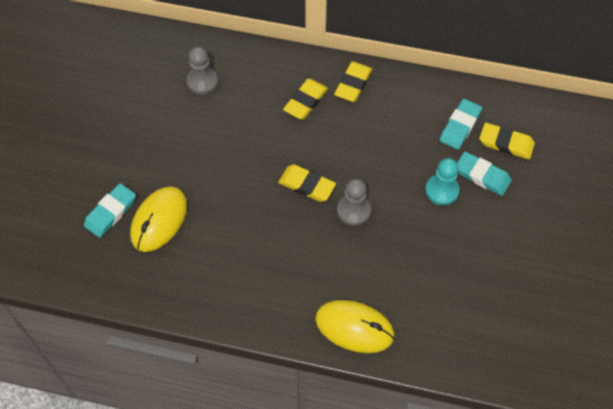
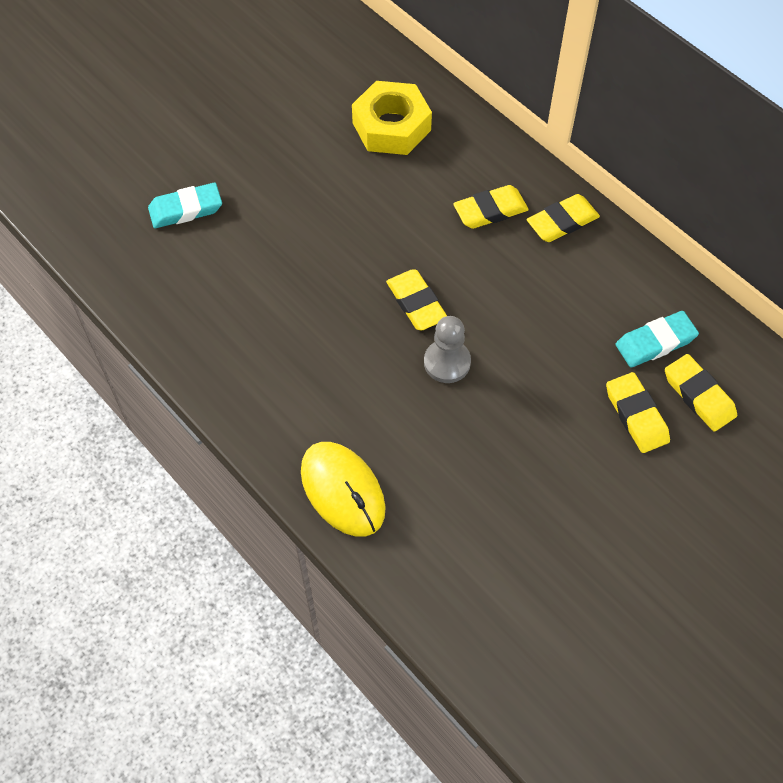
camera: 35 degrees right, 0 degrees up
(159, 220) = (227, 246): yellow mouse -> none
(202, 81) = (391, 126): grey pawn -> yellow nut
(442, 190) = (571, 402): turquoise pawn -> none
(482, 176) = (636, 415): turquoise eraser -> yellow eraser

